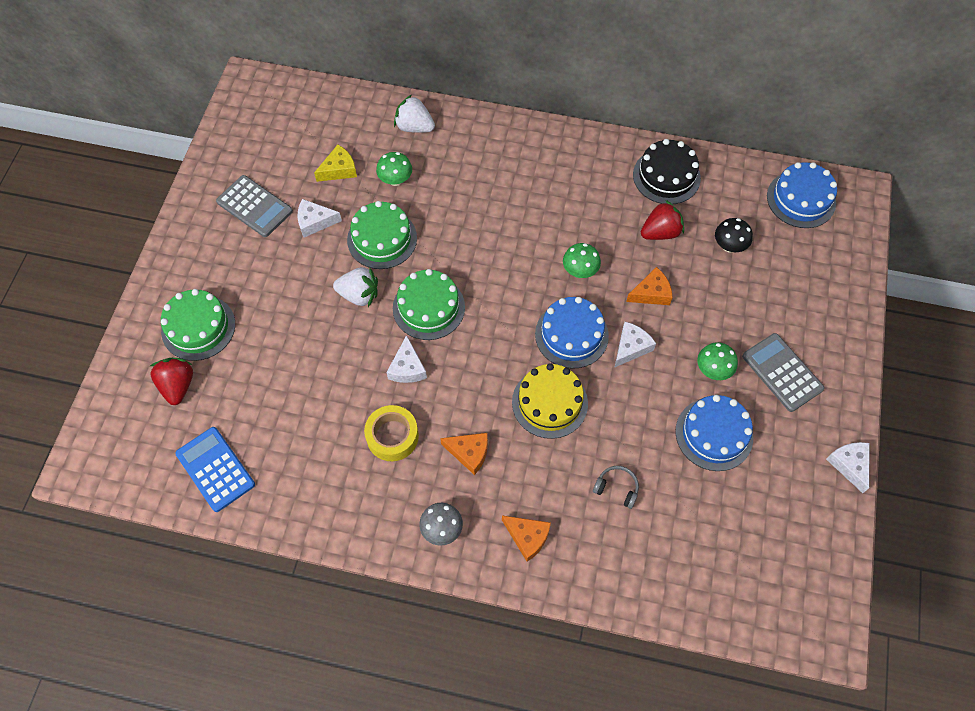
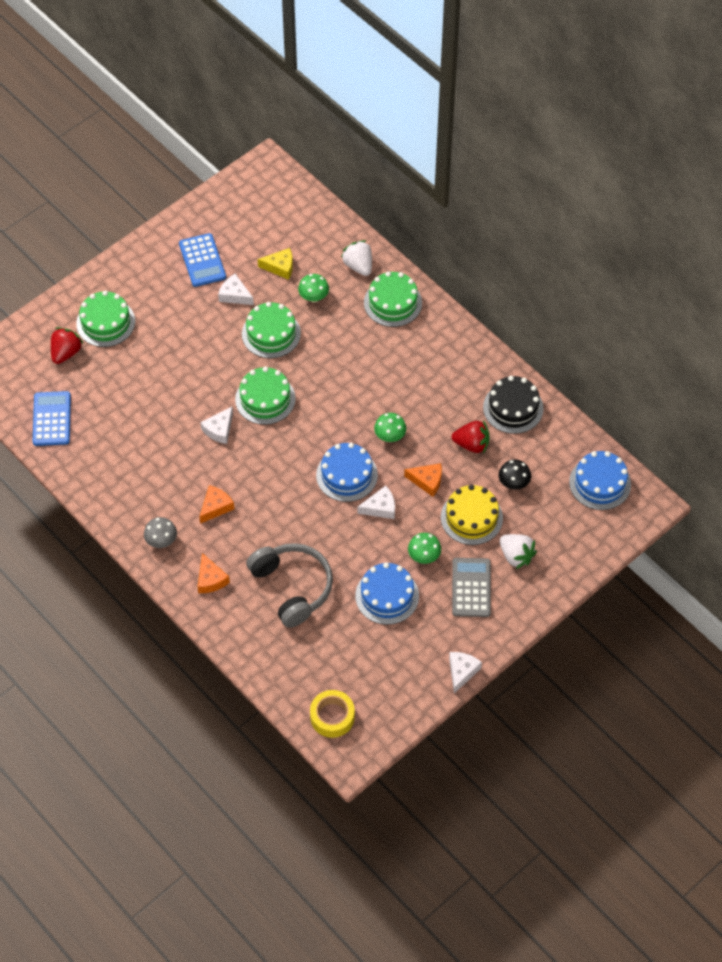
camera: 35 degrees right, 5 degrees down
(254, 206) = (202, 260): grey calculator -> blue calculator
(359, 295) = (225, 363): white strawberry -> white strawberry (516, 556)
(392, 436) = (175, 467): yellow tape -> yellow tape (332, 717)
(469, 453) = (216, 507): orange cheese -> orange cheese turned 105 degrees counterclockwise
(475, 143) = (393, 303): none -> green cake
(549, 402) = (294, 508): yellow cake -> yellow cake (471, 517)
(616, 488) = (292, 587): grey headphones -> grey headphones, size x2.42

